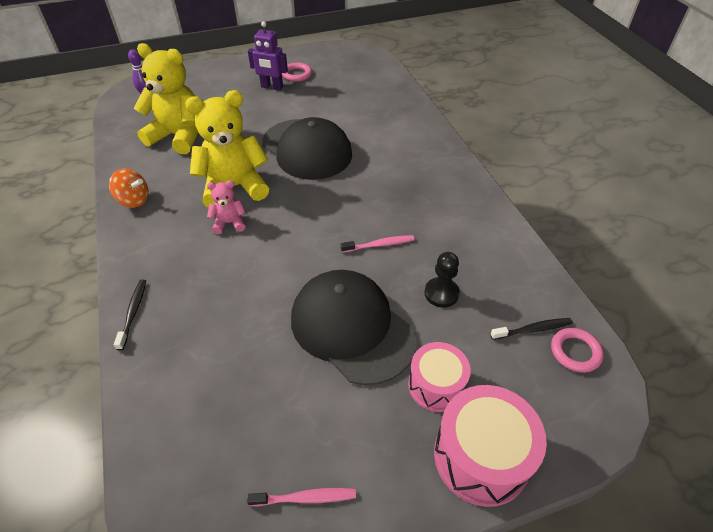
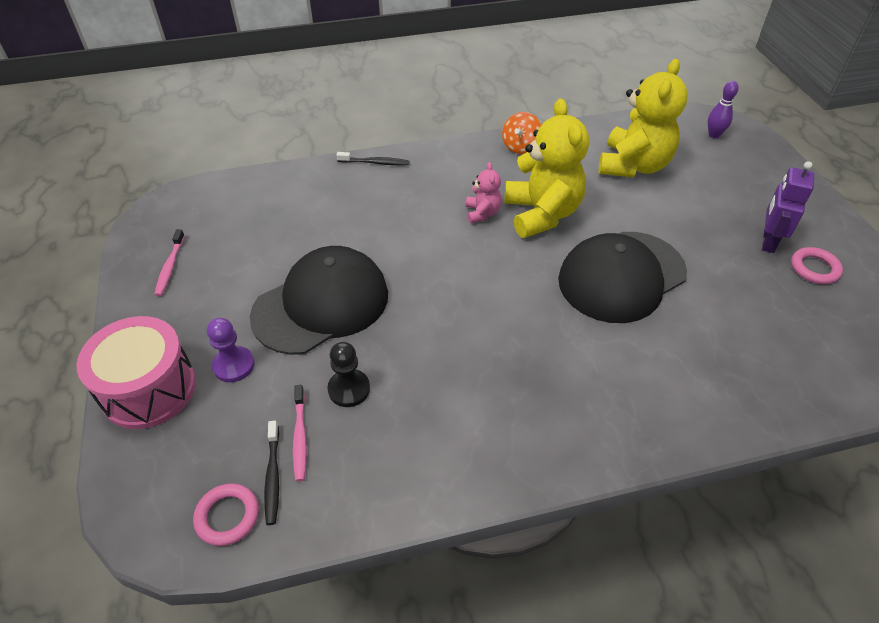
camera: 95 degrees right, 0 degrees up
(379, 245) = (436, 338): pink toothbrush -> pink toothbrush (300, 437)
(436, 385) = (234, 365): pink drum -> purple pawn

